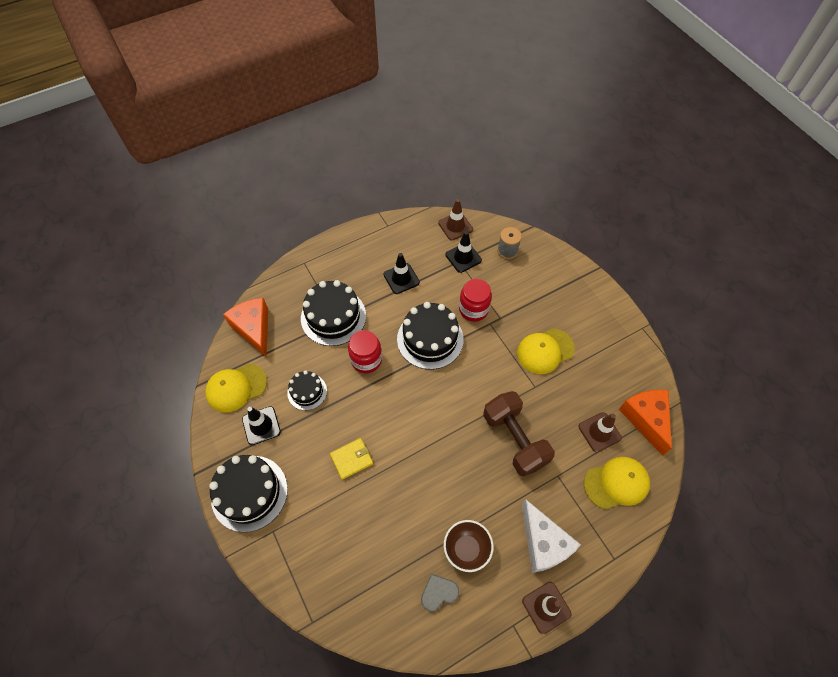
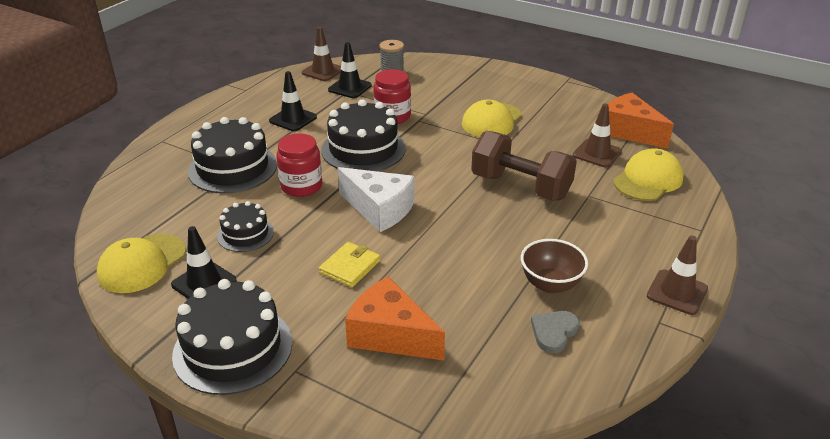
camera: 30 degrees left, 25 degrees down
(254, 328) = (131, 208): orange cheese -> orange cheese (390, 335)
(543, 543) = (624, 247): white cheese -> white cheese (379, 209)

